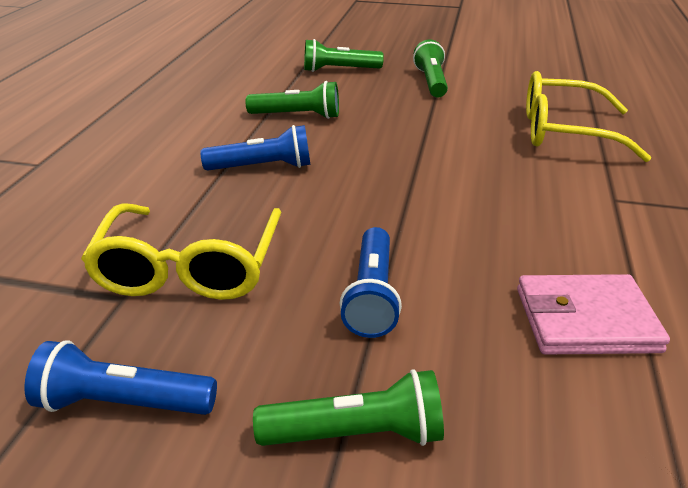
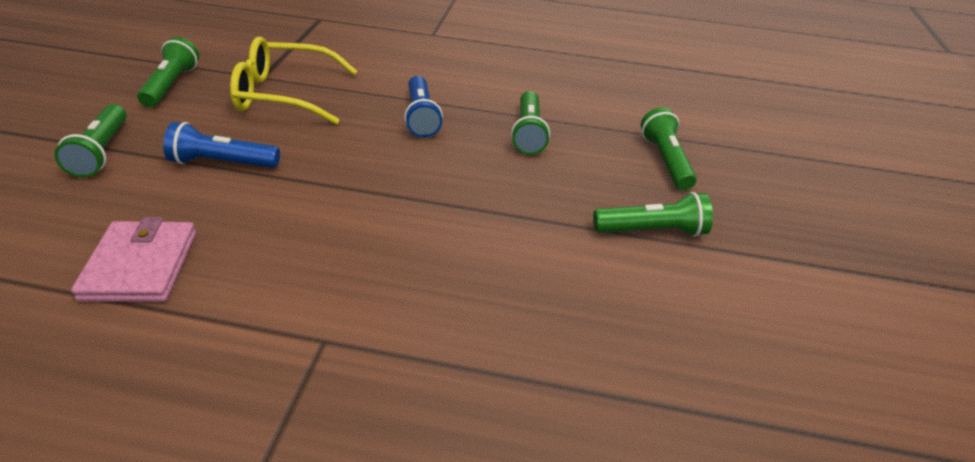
camera: 85 degrees right, 5 degrees up
(123, 403) = (171, 85): blue flashlight -> green flashlight
(564, 132) = (507, 336): yellow glasses -> none

